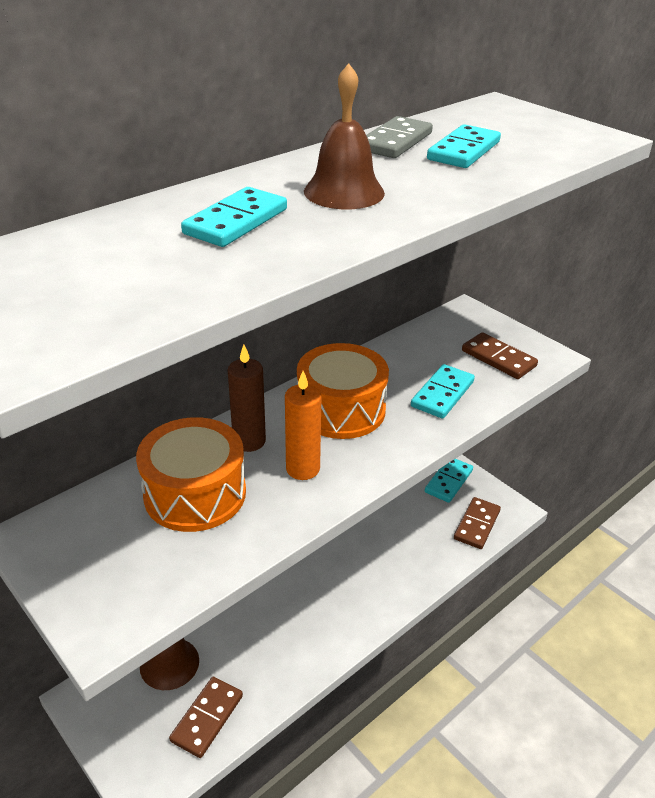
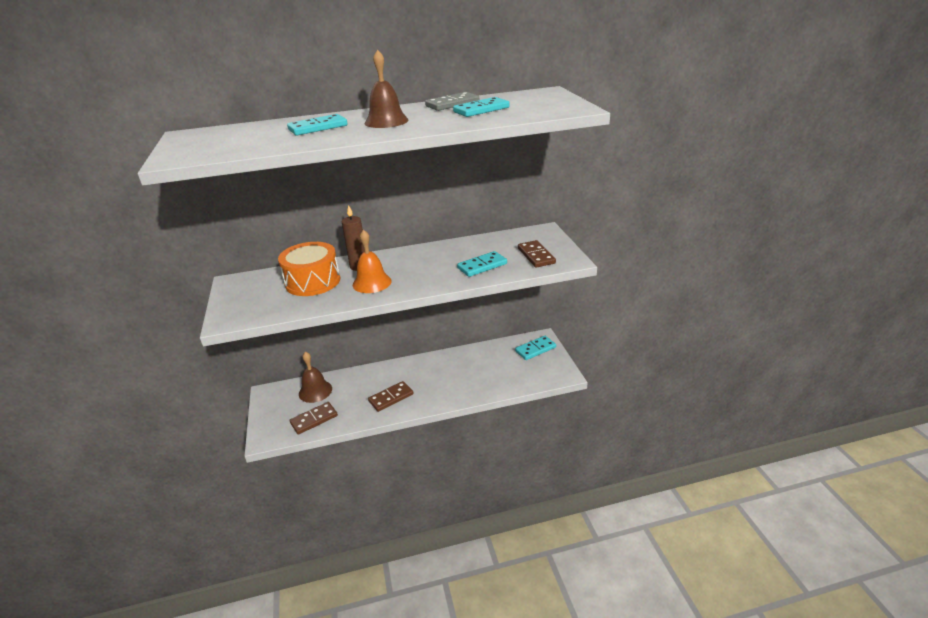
camera: 30 degrees right, 5 degrees down
(303, 469) = (372, 283): orange candle -> orange bell
(341, 409) = (419, 262): orange drum -> none
(477, 525) = (533, 376): brown domino -> brown domino (391, 398)

